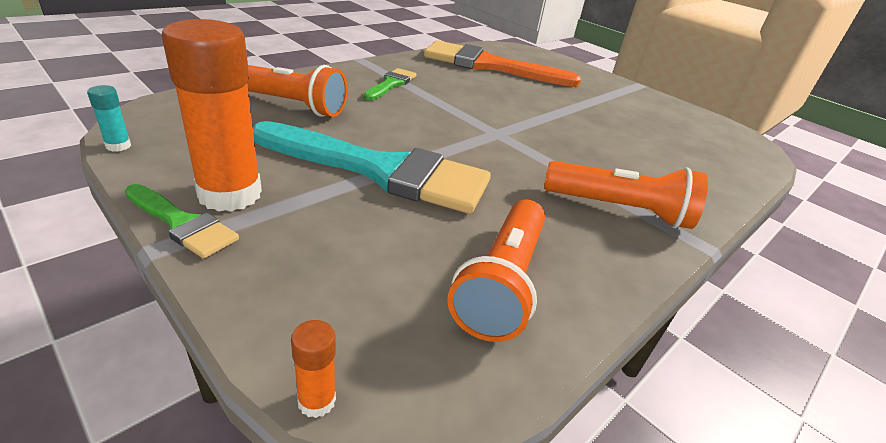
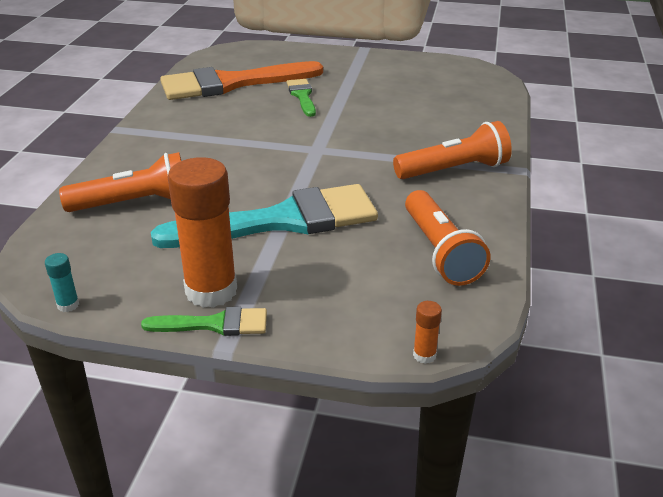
camera: 30 degrees left, 0 degrees up
(391, 84) = (181, 143): green brush -> green brush (302, 96)

